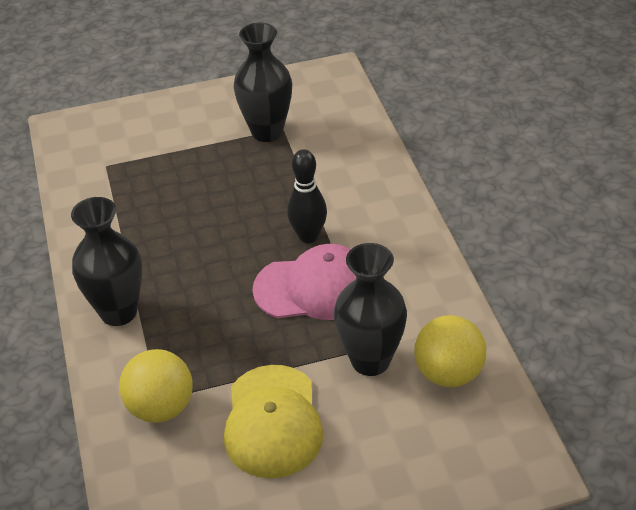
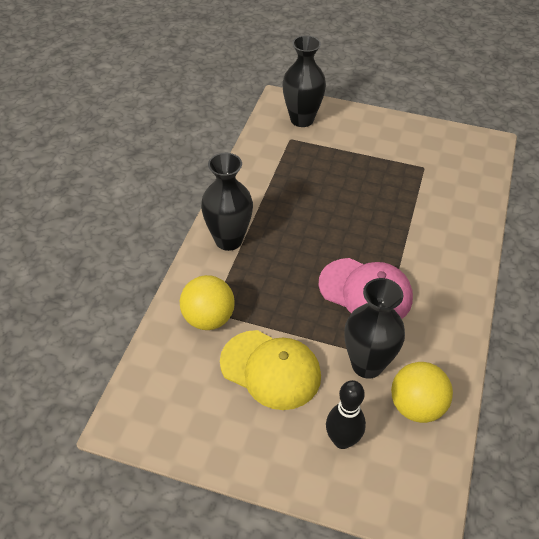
camera: 30 degrees right, 5 degrees up
(267, 132) = (412, 164): black vase -> black vase (302, 119)
(273, 421) = (270, 369): yellow cap -> yellow cap turned 90 degrees counterclockwise
(308, 236) = (387, 252): black bowling pin -> black bowling pin (342, 440)

